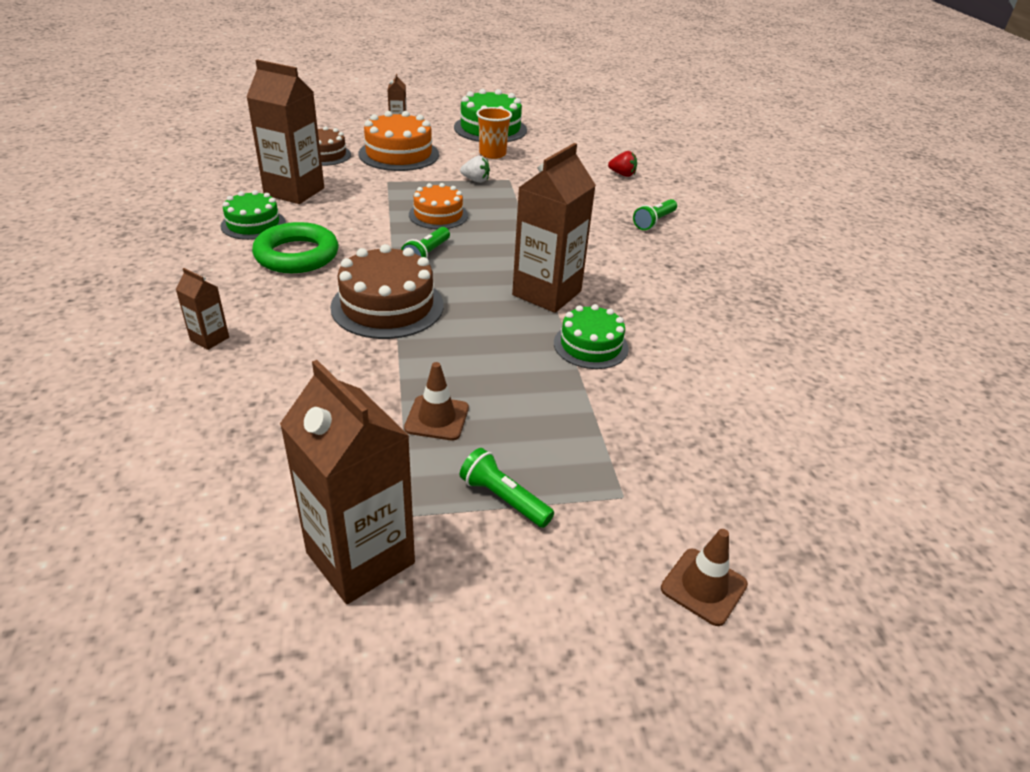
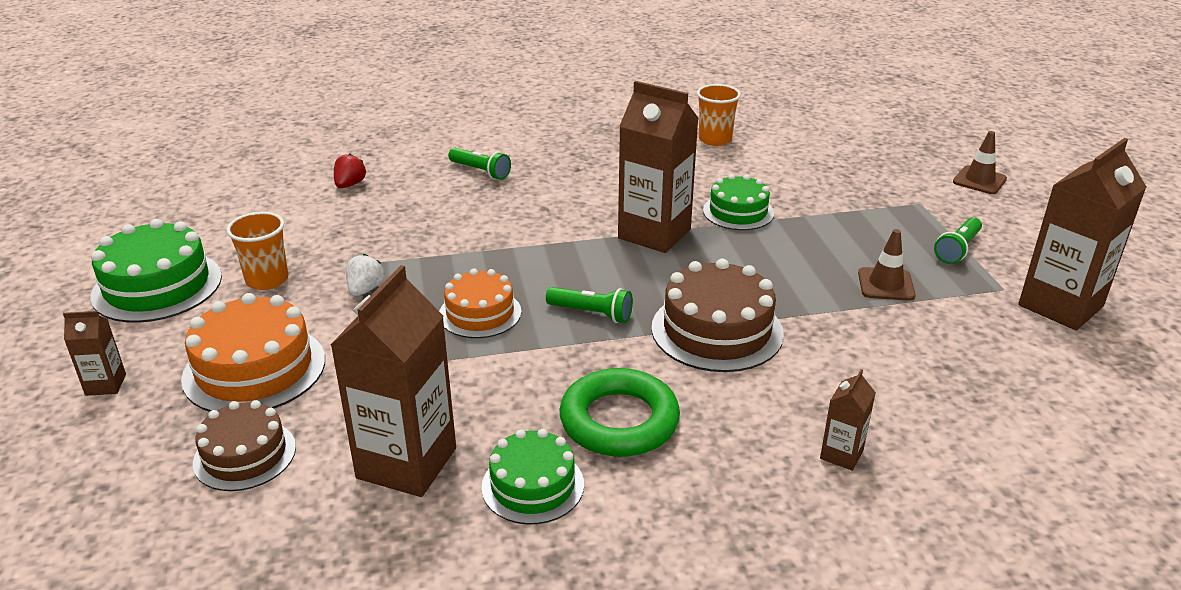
camera: 90 degrees left, 5 degrees down
(764, 354) = (715, 139): none -> orange cup

